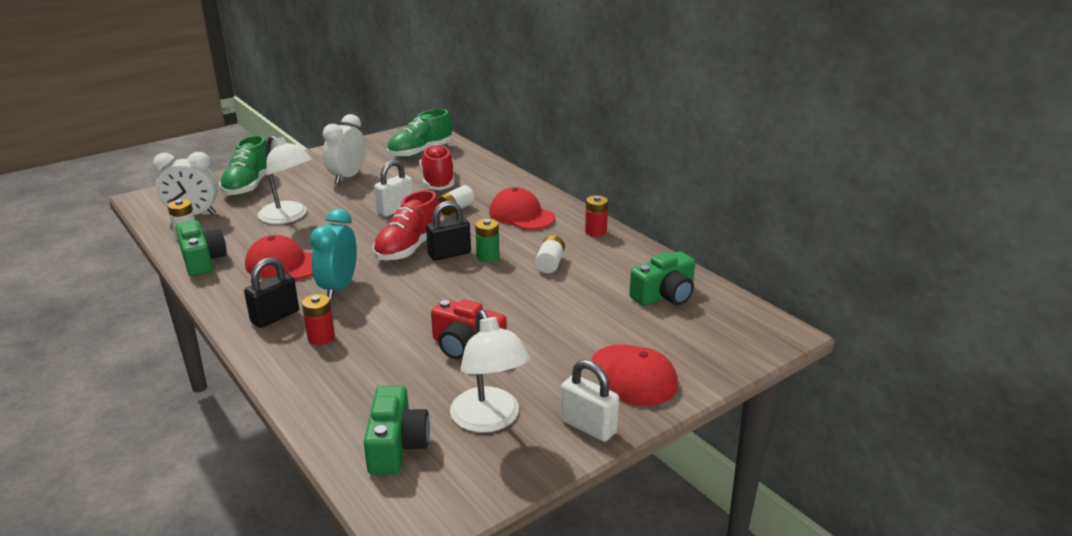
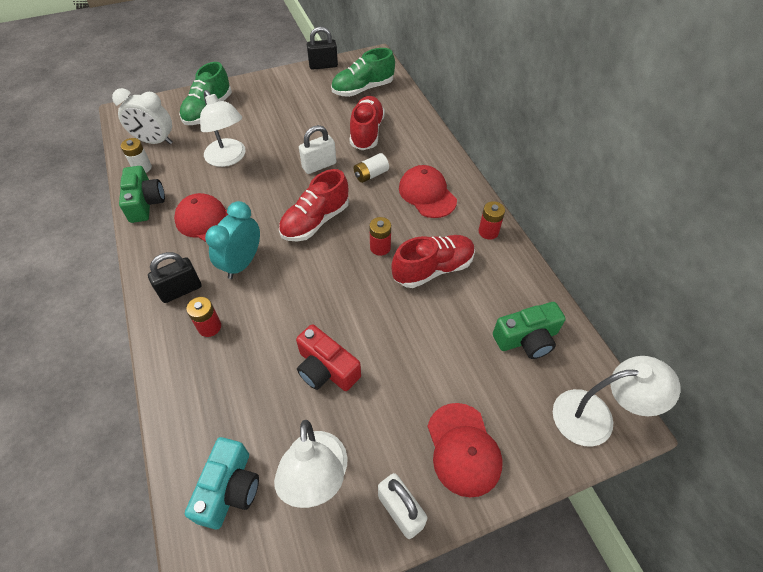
camera: 15 degrees right, 25 degrees up
(347, 177) = (291, 113): white clock -> none
(396, 445) = (229, 489): green camera -> turquoise camera
(449, 254) = (348, 237): black padlock -> black padlock (323, 66)
(488, 257) = (380, 247): green battery -> red battery
(550, 263) = (433, 269): white battery -> red shoe
(752, 333) = (595, 416): none -> white lamp

